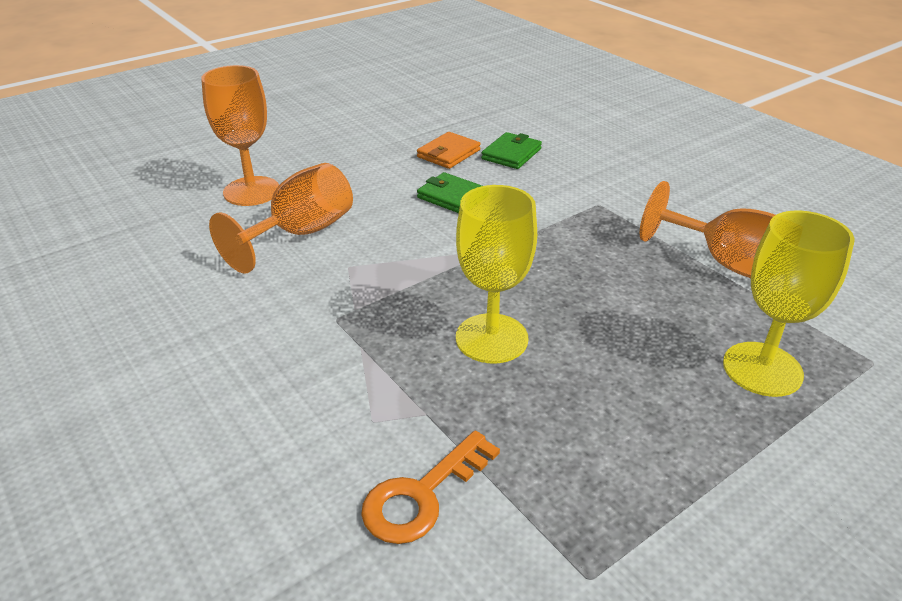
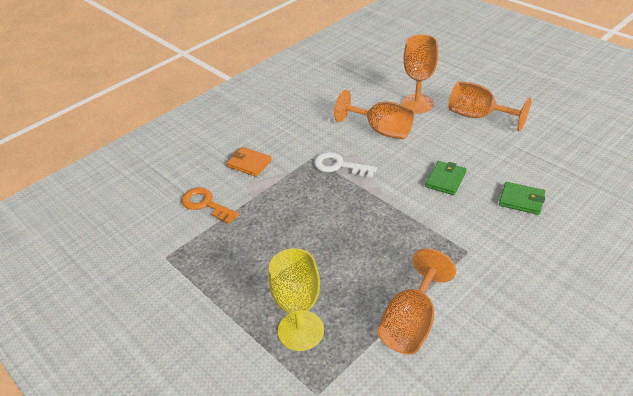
camera: 85 degrees right, 5 degrees up
(322, 150) = (478, 116): none -> orange goblet
(374, 289) = (339, 166): none -> white key
(448, 153) = (504, 169): orange wallet -> orange wallet (249, 163)
(491, 338) = (307, 213): yellow goblet -> none

